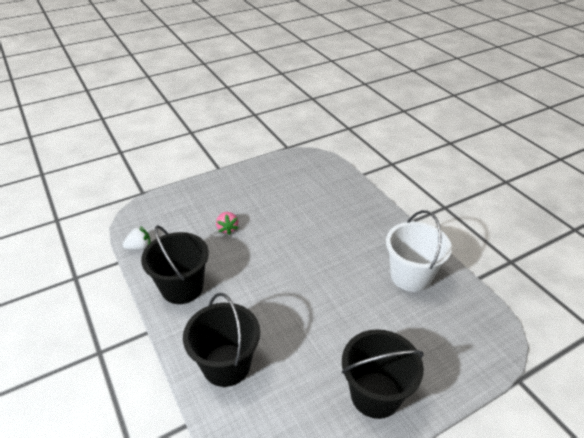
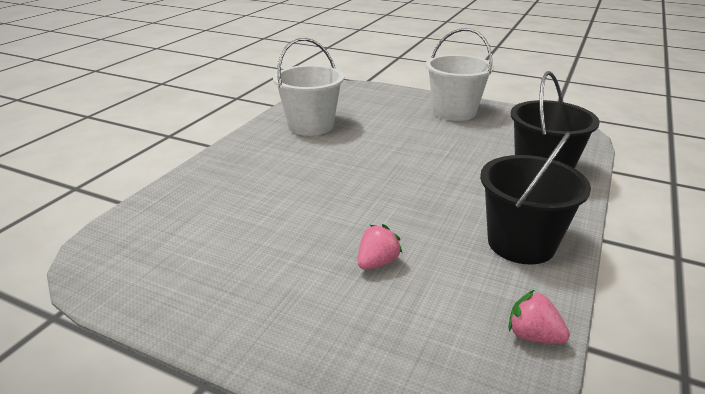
camera: 125 degrees left, 10 degrees down
(139, 247) = (533, 336): white strawberry -> pink strawberry
(375, 394) = (454, 112): black bucket -> white bucket

